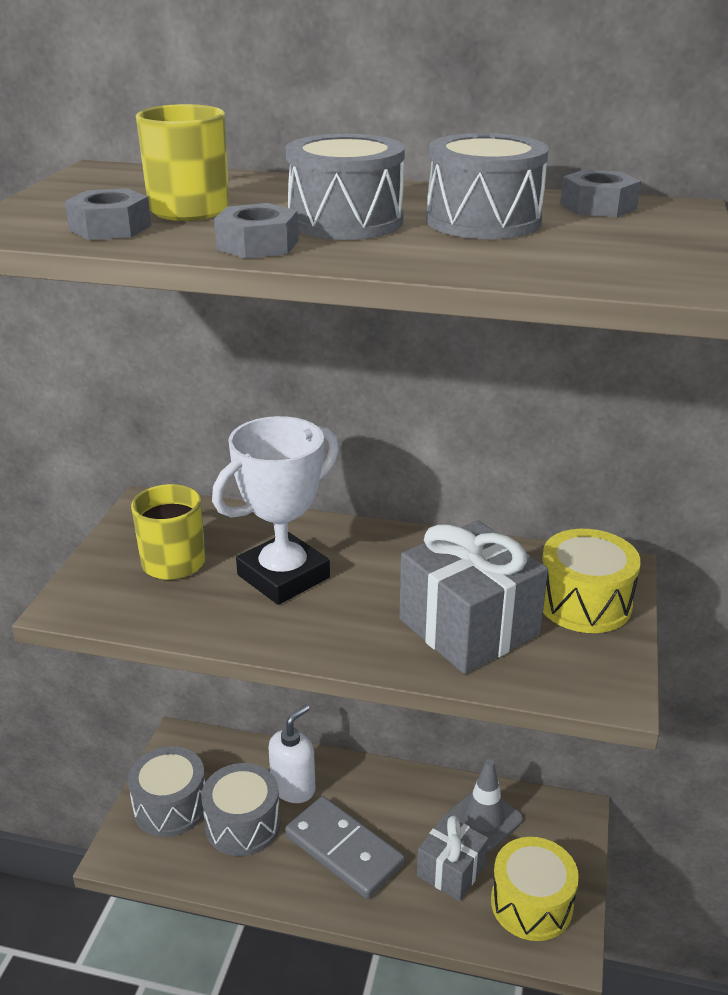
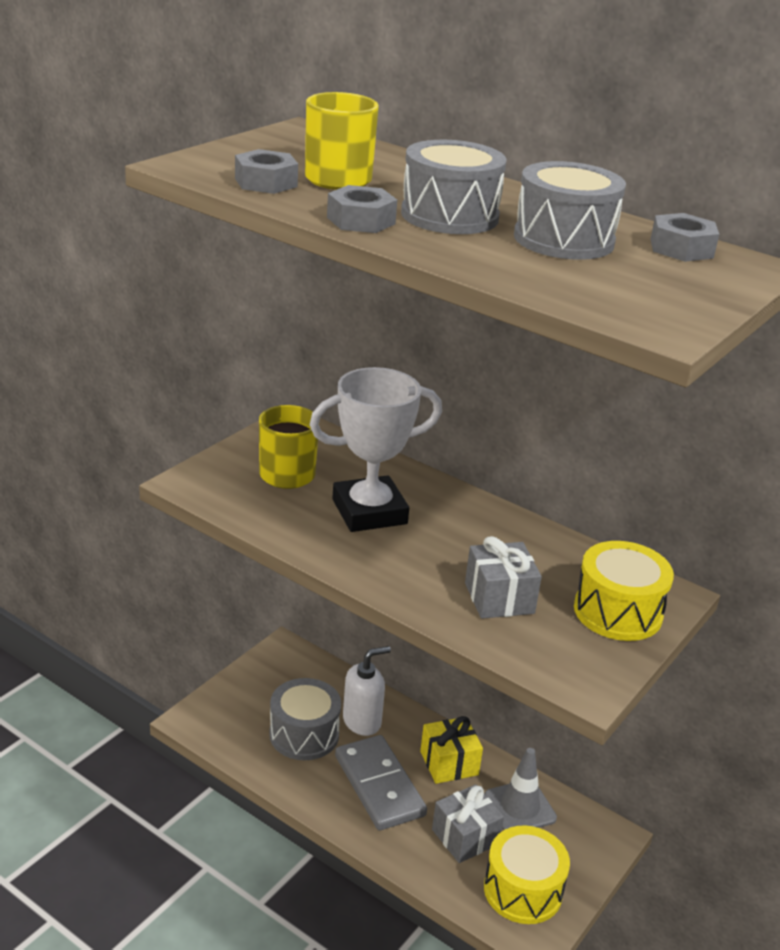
camera: 20 degrees right, 0 degrees up
(170, 806) = (251, 699): grey drum -> none
(397, 799) = (449, 763): none -> yellow gift
(468, 627) = (499, 598): grey gift -> grey gift, size x0.62

